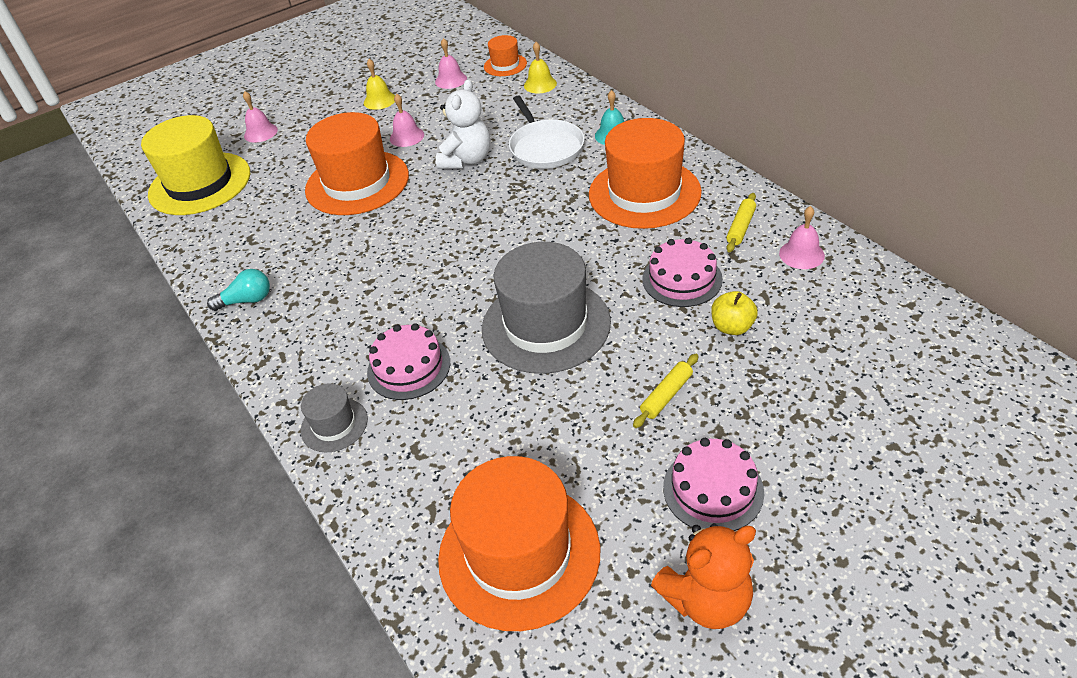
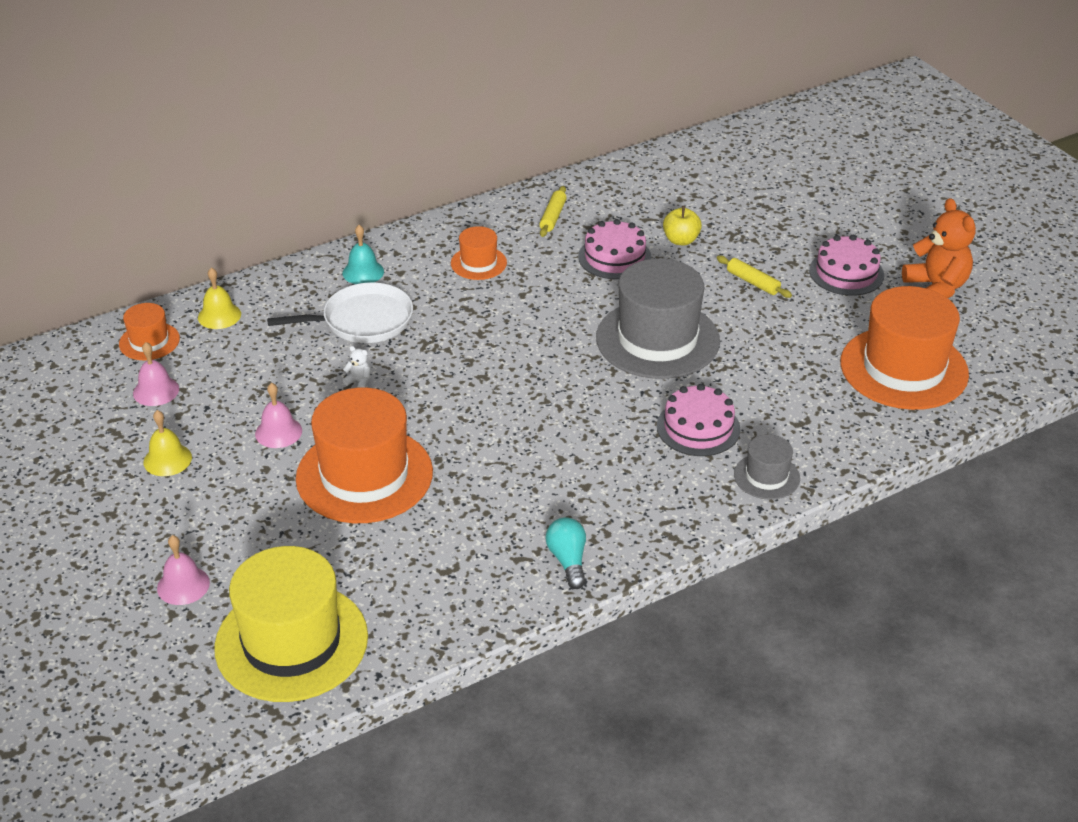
camera: 90 degrees left, 5 degrees down
(467, 160) = (359, 381): white teddy bear -> white teddy bear, size x0.40
(644, 193) = (478, 263): orange hat -> orange hat, size x0.48
(740, 227) = (553, 217): yellow rolling pin -> yellow rolling pin turned 75 degrees clockwise
(801, 254) = (599, 193): pink bell -> none

